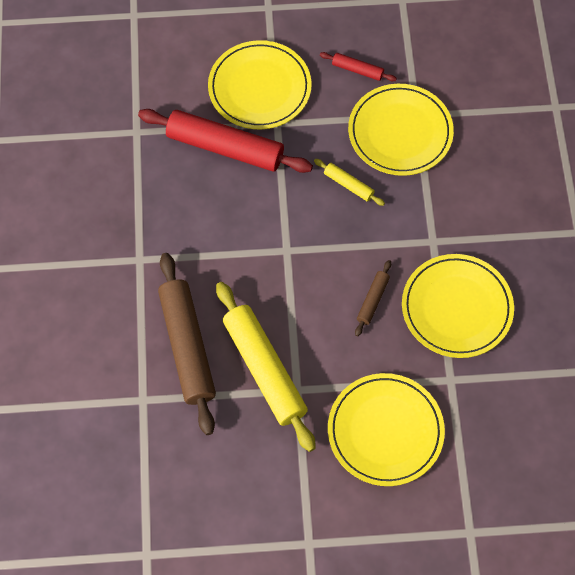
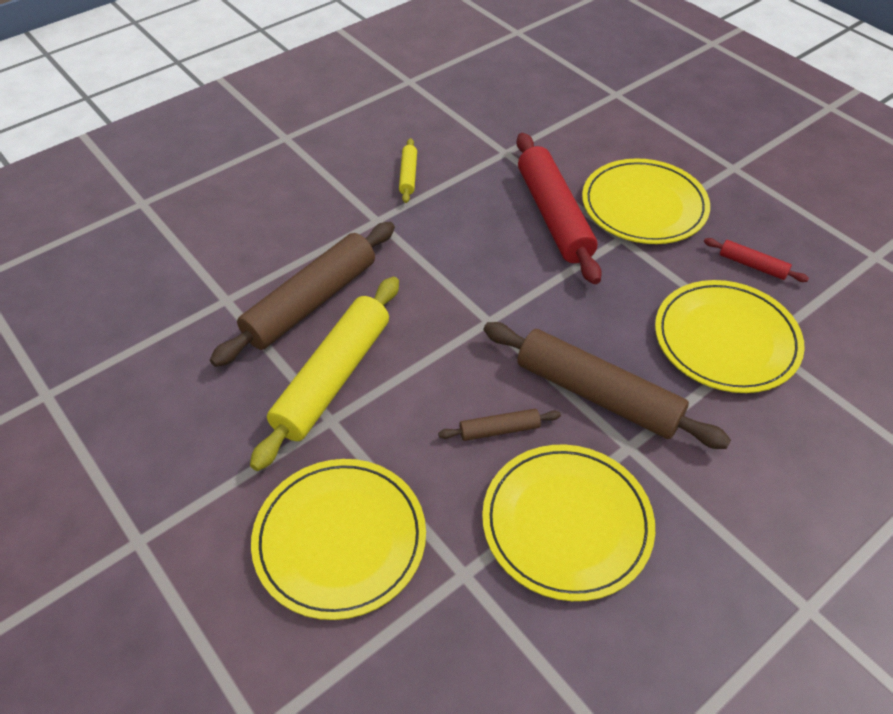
camera: 55 degrees right, 15 degrees down
(348, 185) = (615, 330): yellow rolling pin -> yellow rolling pin (408, 175)
(357, 70) = (752, 265): red rolling pin -> red rolling pin turned 45 degrees counterclockwise
(387, 230) = (597, 395): none -> brown rolling pin

